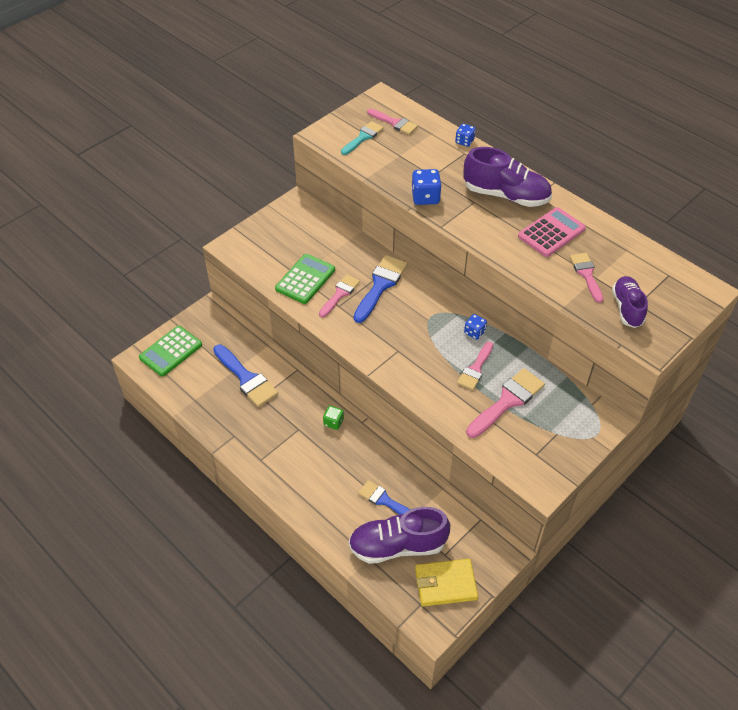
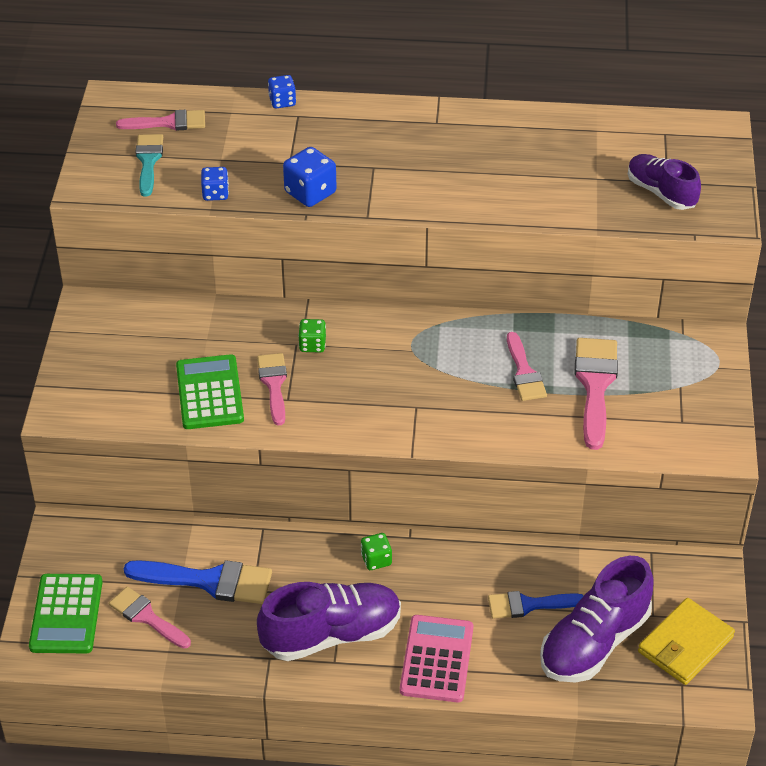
camera: 40 degrees left, 5 degrees down
(380, 285) = (312, 345): blue brush -> green dice
(474, 332) = (480, 333): blue dice -> blue dice (215, 193)
(506, 195) = (401, 140): purple shoe -> purple shoe (331, 634)
(551, 233) = (498, 155): pink calculator -> pink calculator (437, 659)
(586, 274) = (583, 180): pink brush -> pink brush (146, 617)

